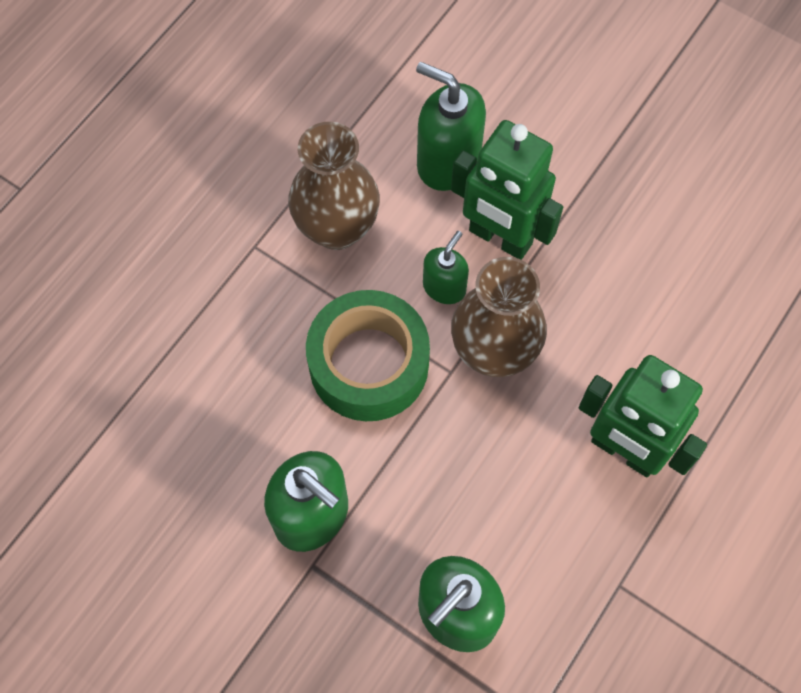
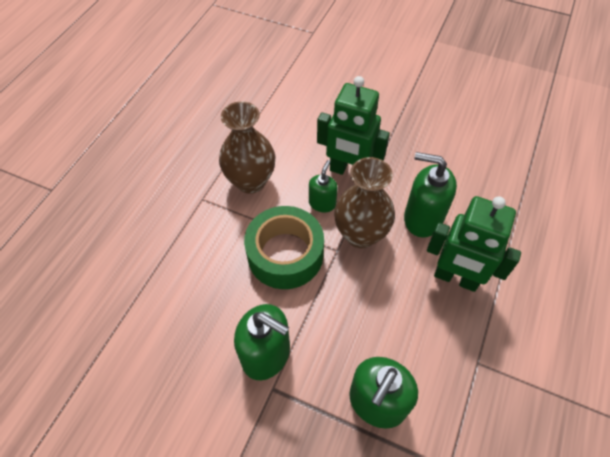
camera: 10 degrees left, 10 degrees down
(448, 162) = (309, 137): green soap dispenser -> green soap dispenser (422, 218)

